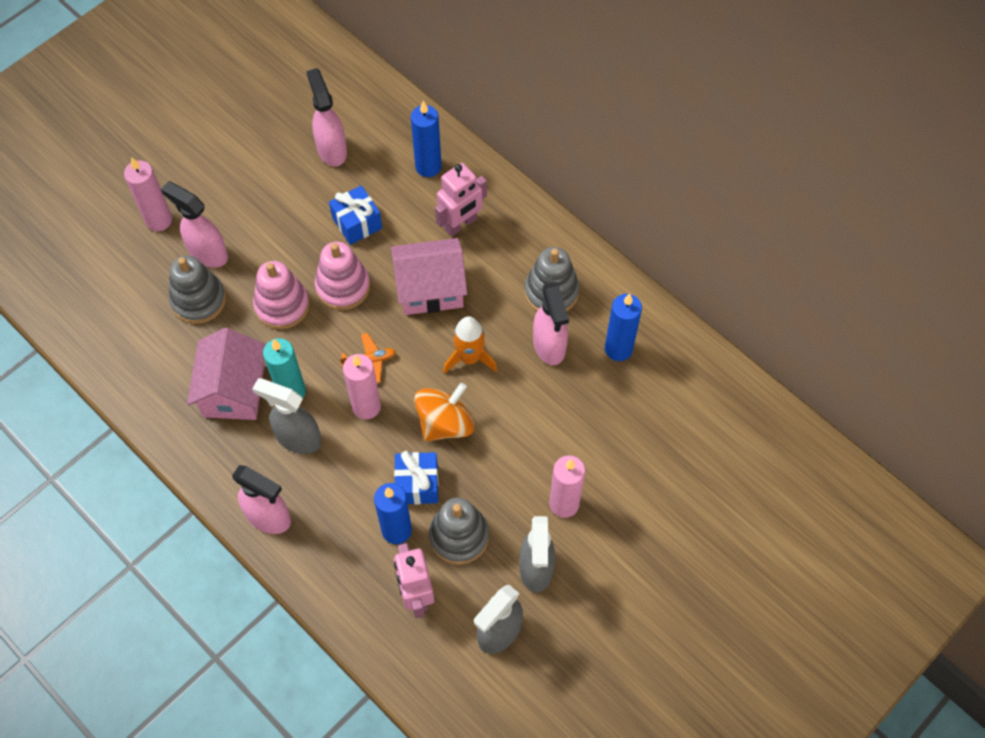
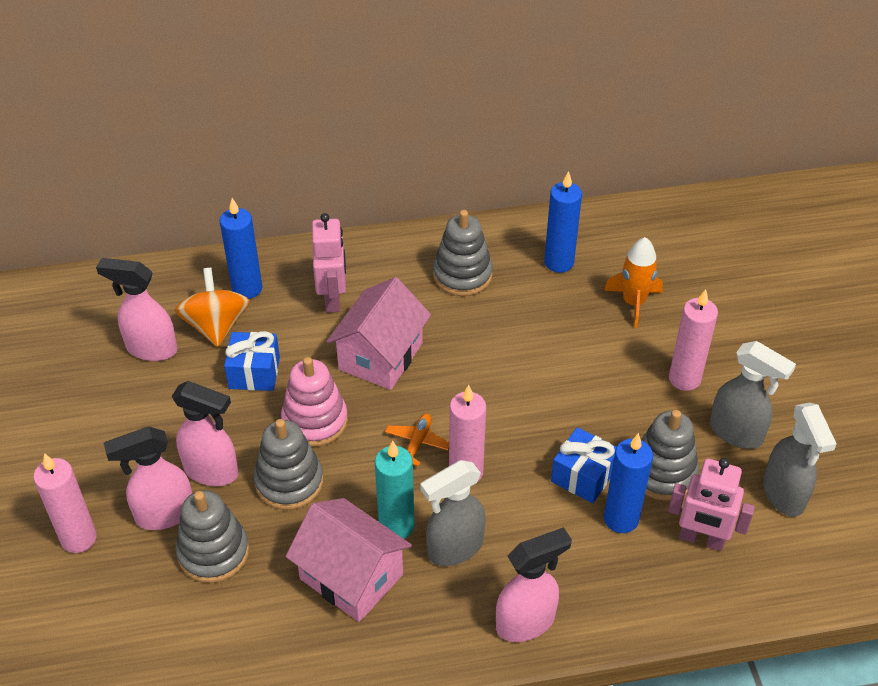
camera: 55 degrees left, 15 degrees down
(282, 305) = (289, 482): pink stacking toy -> grey stacking toy
(445, 423) = (534, 420): orange spinning top -> orange spinning top (216, 326)
(469, 358) = (480, 366): orange rocket -> orange rocket (633, 303)
(549, 346) = (516, 305): pink spray bottle -> pink spray bottle (212, 471)

